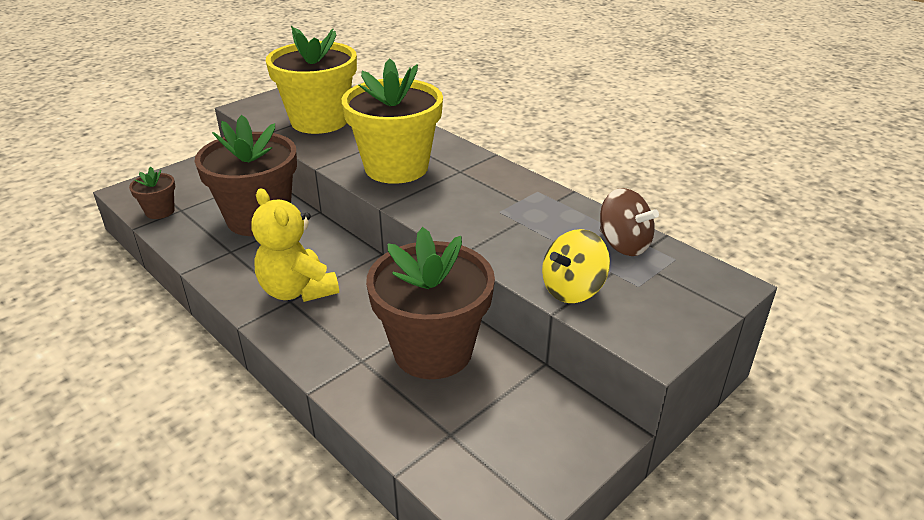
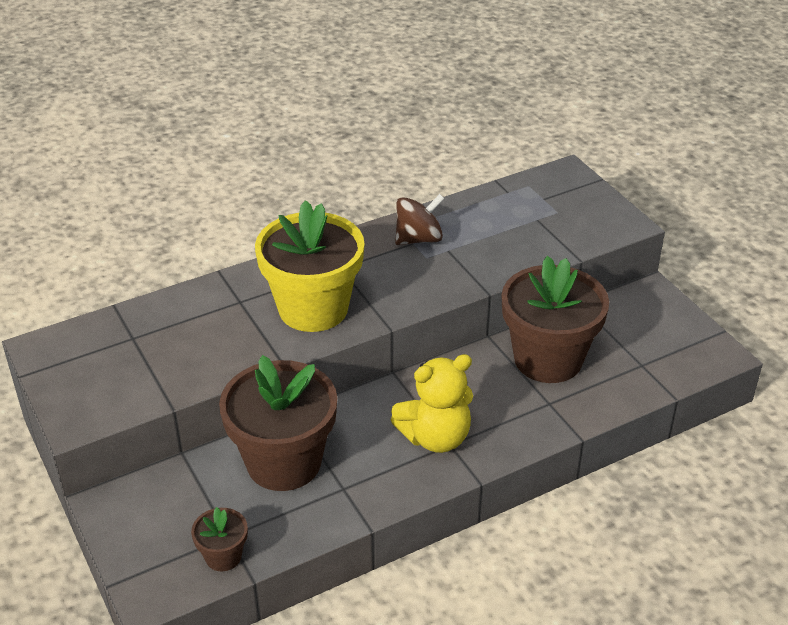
camera: 75 degrees left, 5 degrees up
(319, 121) = (162, 356): yellow flower pot -> none
(572, 289) = (554, 244): yellow spinning top -> none
(623, 244) = (502, 204): brown spinning top -> brown spinning top (418, 239)

